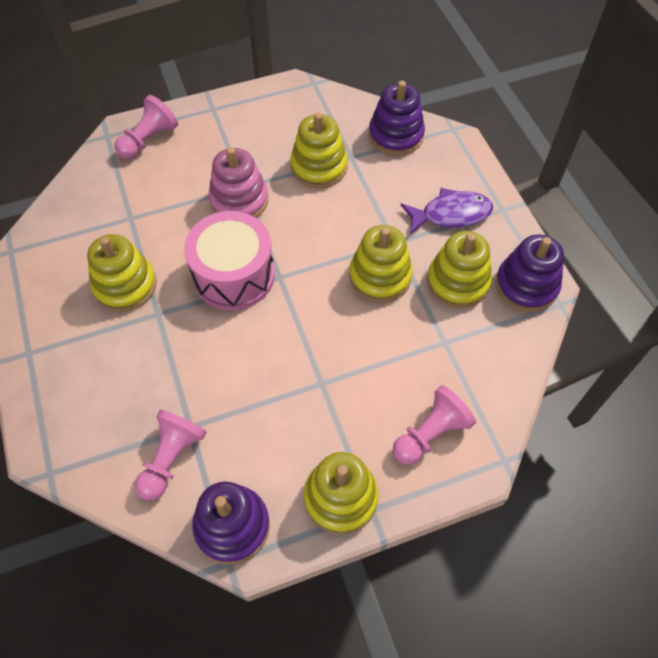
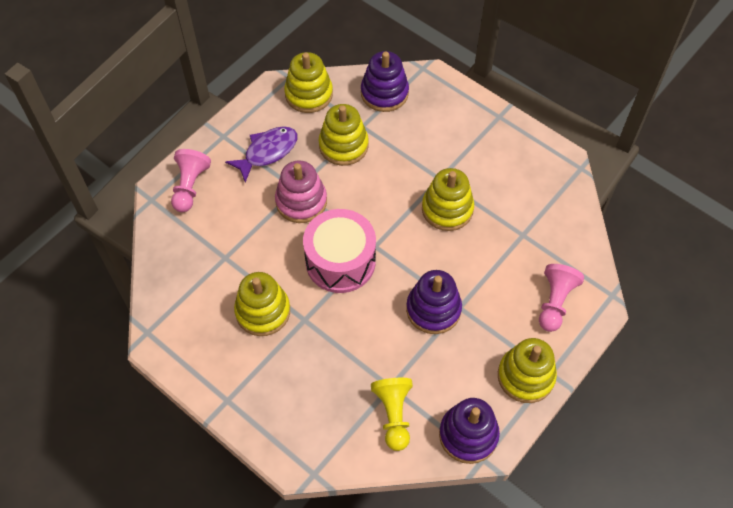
camera: 30 degrees left, 0 degrees up
(171, 458) = (393, 415): pink pawn -> yellow pawn
(451, 214) = (466, 137): purple fish -> purple fish (267, 152)
(457, 282) = (503, 186): yellow stacking toy -> yellow stacking toy (309, 94)
(526, 286) = (551, 166): purple stacking toy -> purple stacking toy (433, 309)

